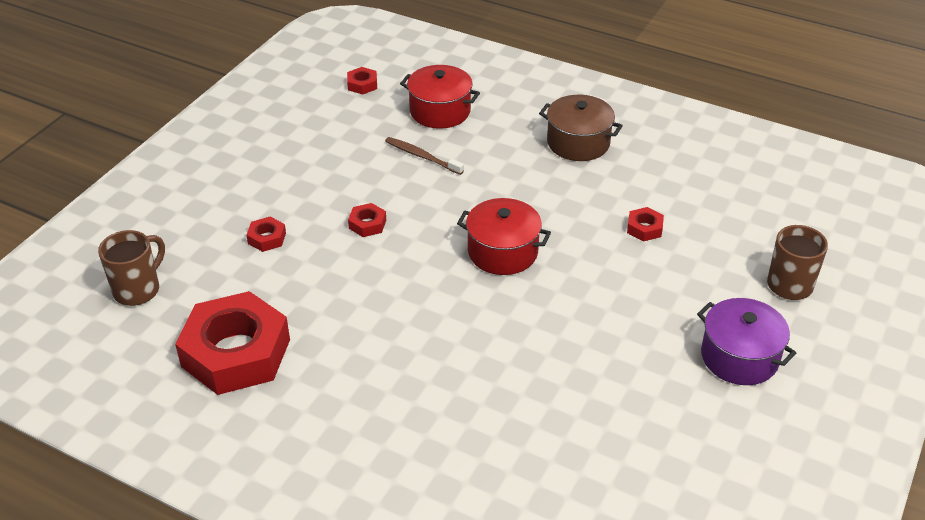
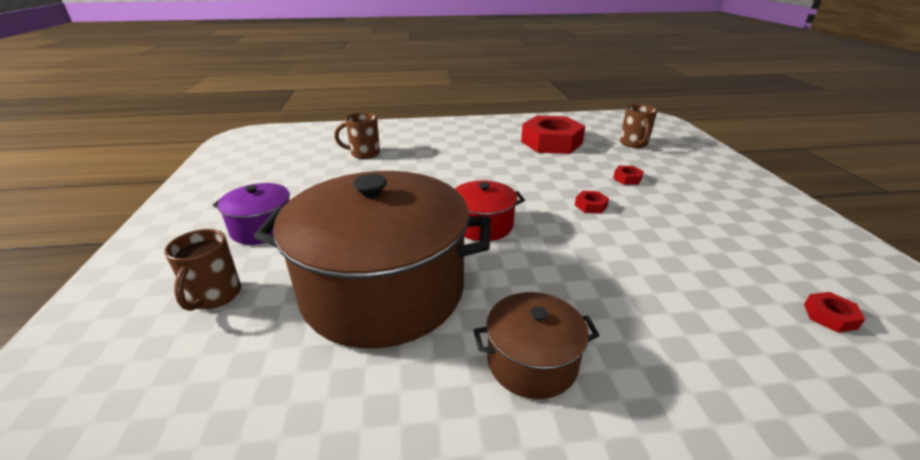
camera: 145 degrees right, 10 degrees down
(422, 156) = (642, 267): brown toothbrush -> none
(440, 111) = (712, 324): red pot -> none
(543, 475) = (364, 154): none -> brown mug
(644, 228) = (383, 289): red nut -> brown pot

